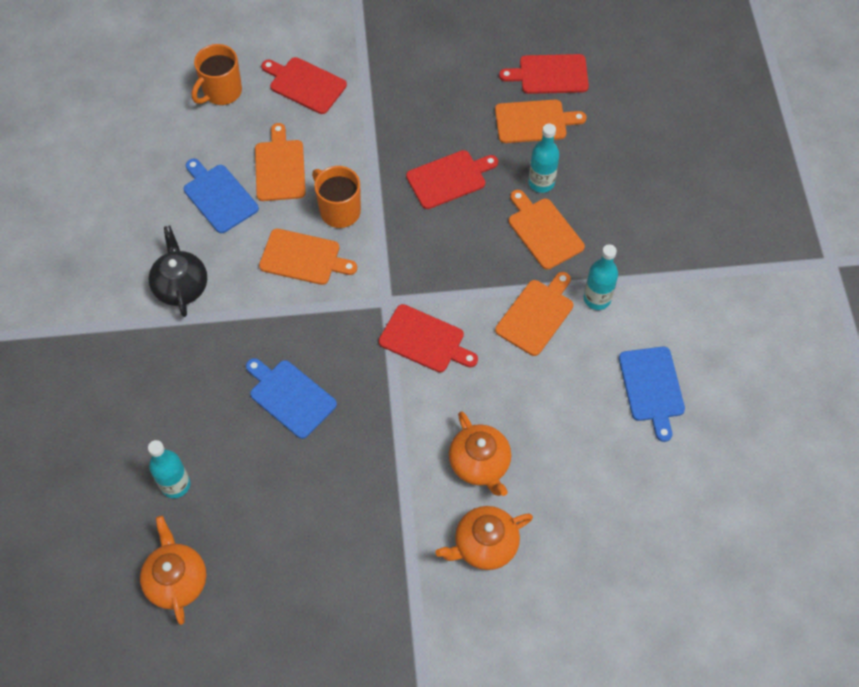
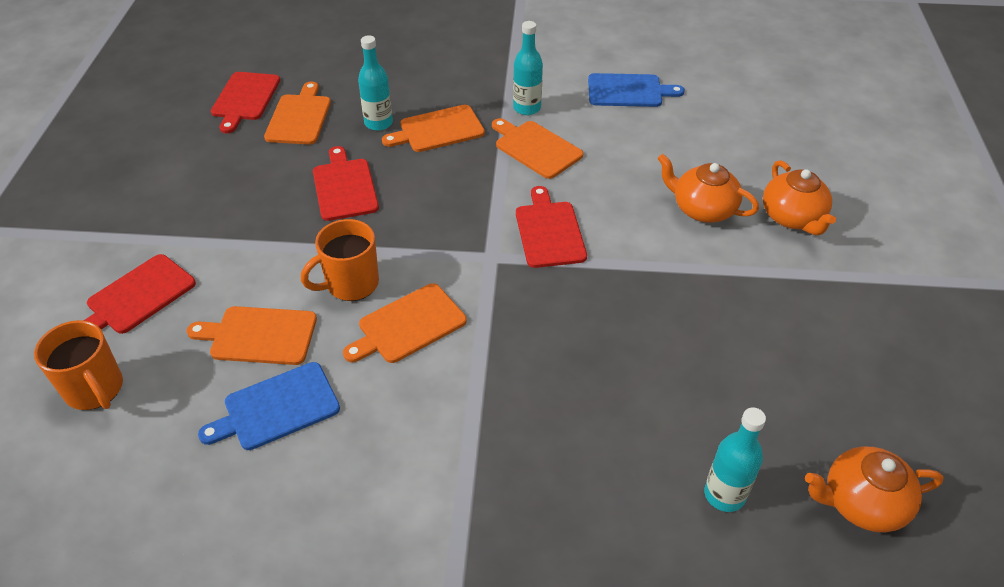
camera: 80 degrees left, 15 degrees down
(181, 286) = (411, 465): black teapot -> none
(290, 397) = (605, 358): blue cutting board -> none
(303, 258) = (408, 325): orange cutting board -> orange cutting board turned 150 degrees counterclockwise
(425, 340) = (549, 231): red cutting board -> red cutting board turned 45 degrees counterclockwise
(480, 464) = (702, 209): orange teapot -> orange teapot turned 135 degrees counterclockwise

